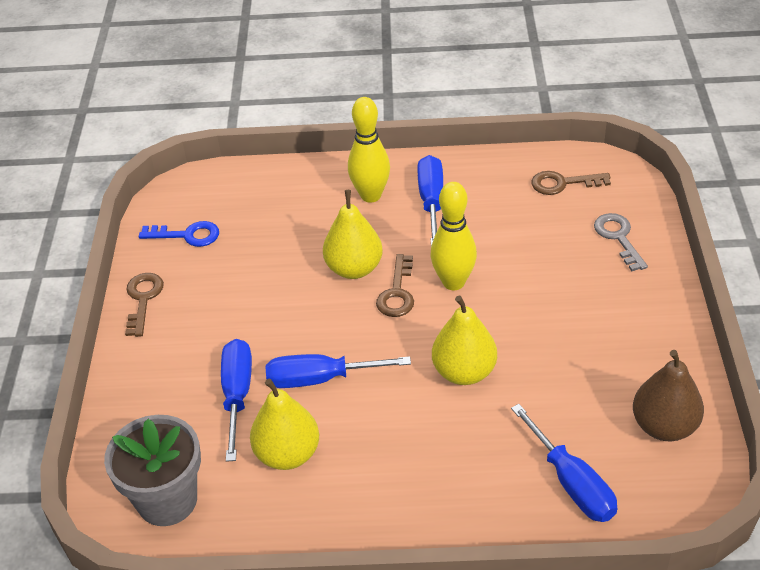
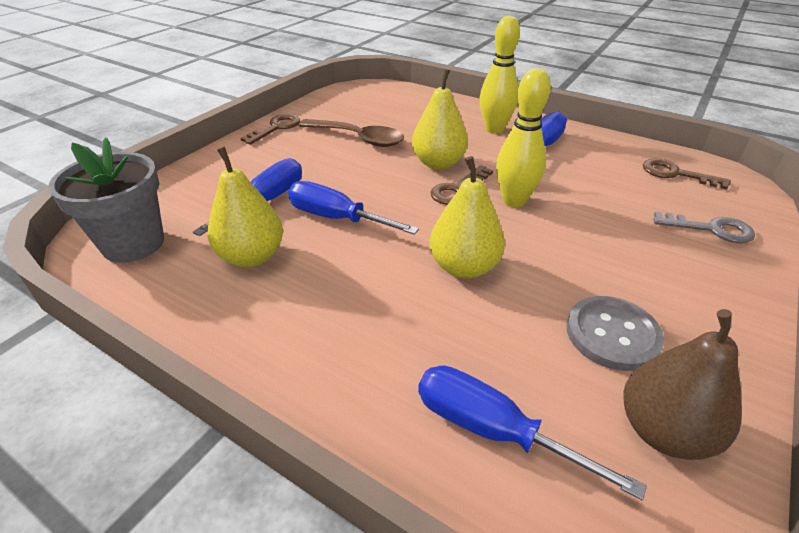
camera: 30 degrees right, 5 degrees down
(187, 235) = (344, 108): blue key -> none
(247, 273) = (358, 138): none -> brown spoon
(571, 483) = (492, 430): blue screwdriver -> blue screwdriver turned 120 degrees clockwise
(600, 374) = (612, 334): none -> grey button
(618, 238) = (711, 229): grey key -> grey key turned 90 degrees clockwise

